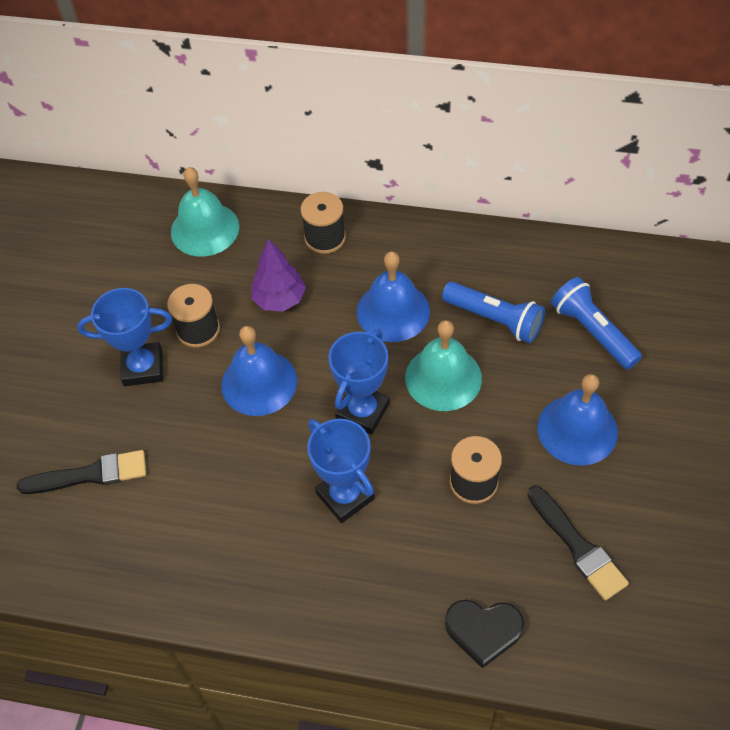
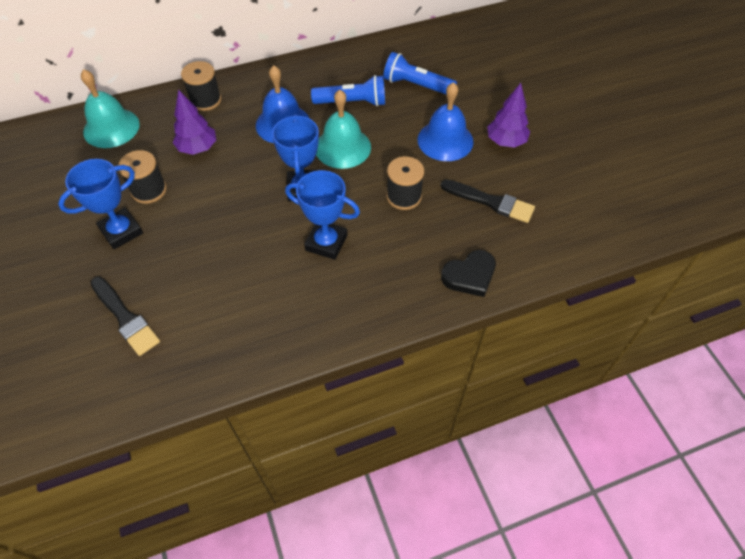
camera: 35 degrees left, 0 degrees up
(90, 475) = (125, 318): black brush -> black brush turned 90 degrees clockwise
(259, 382) = (217, 203): blue bell -> none
(657, 470) = (505, 141): none -> purple tree

